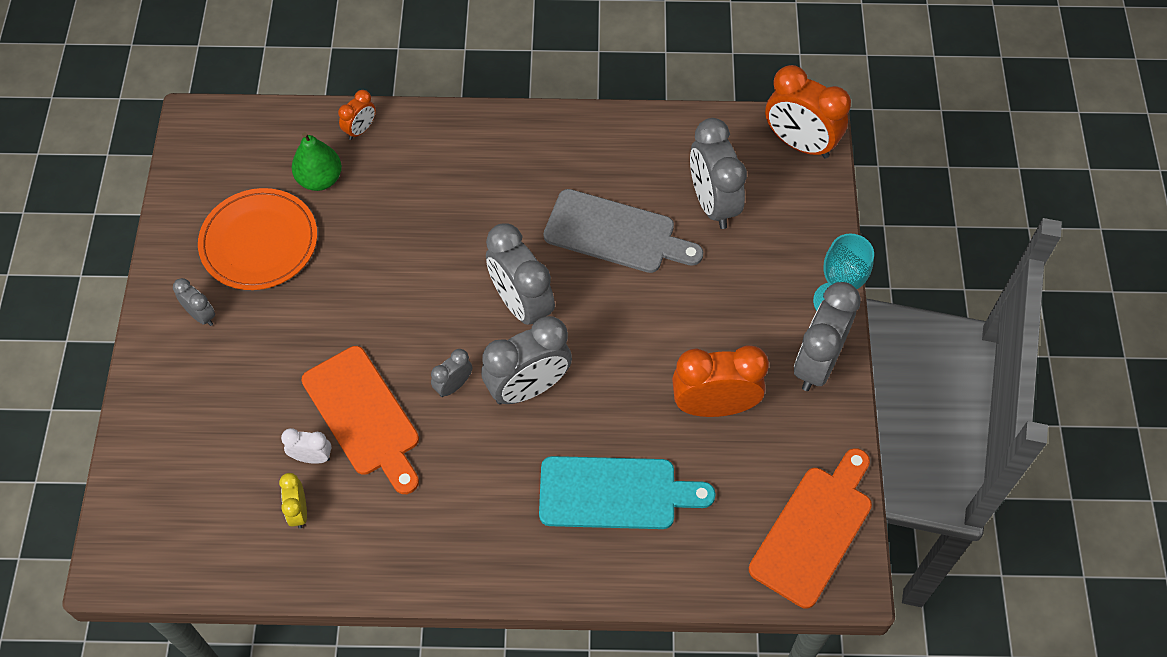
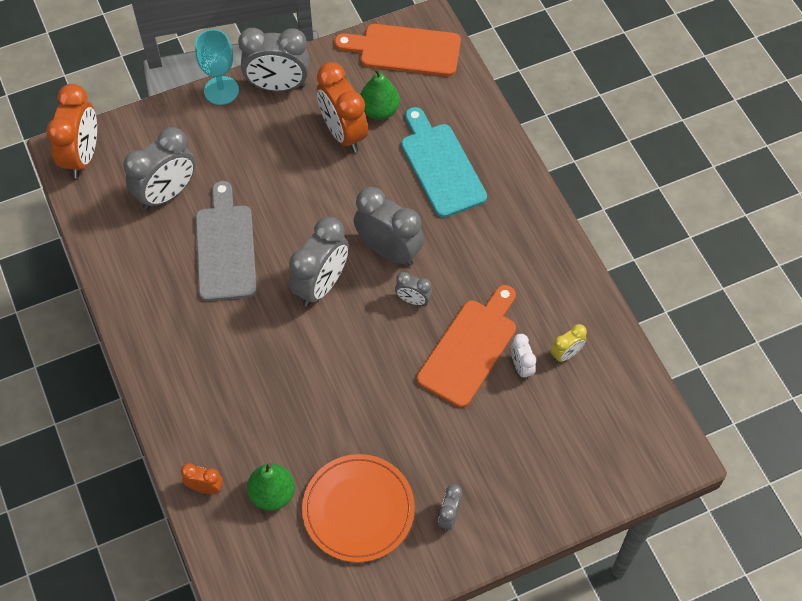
camera: 115 degrees left, 0 degrees up
(730, 460) = (379, 110): none -> green pear

